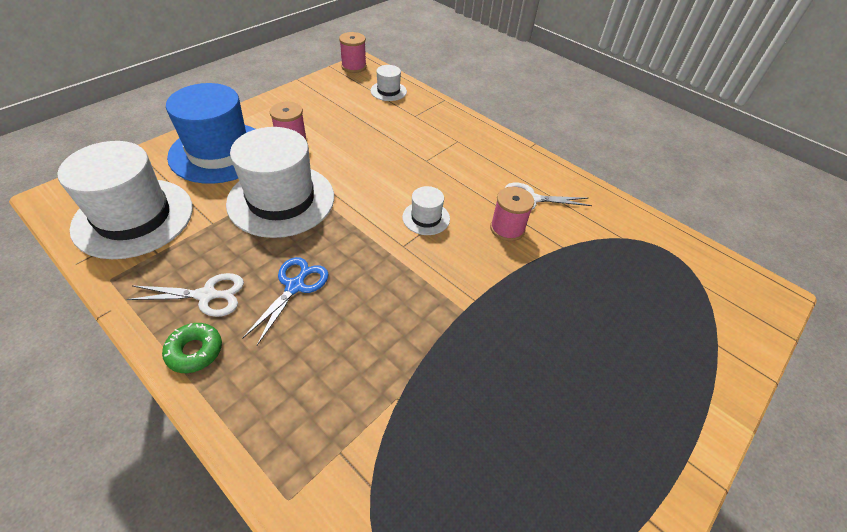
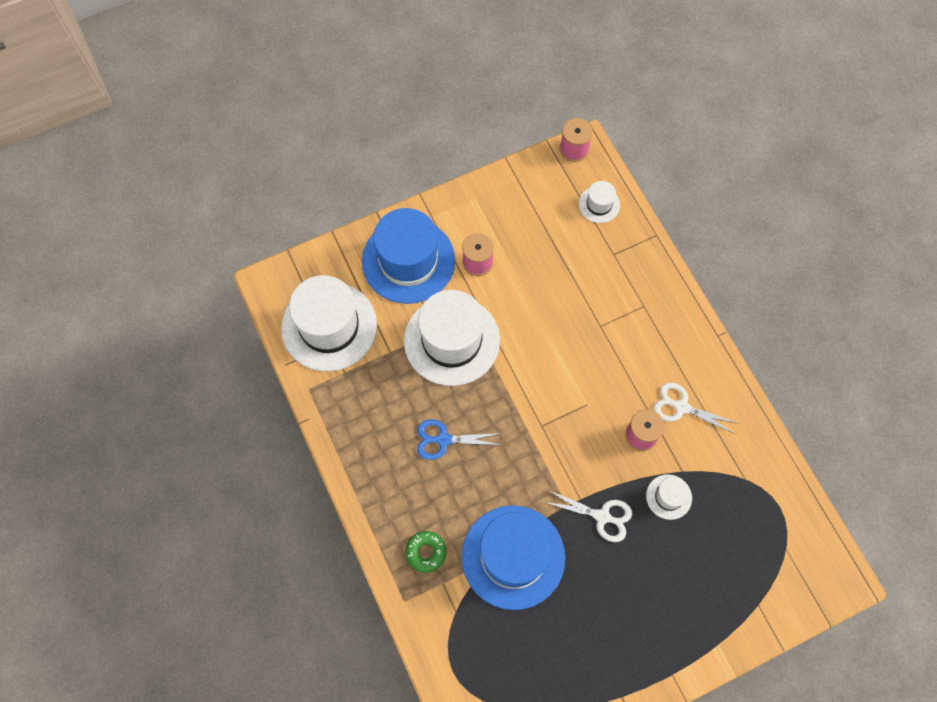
camera: 25 degrees right, 20 degrees up
(195, 351) = (362, 475): green donut -> green donut (426, 552)
(207, 295) = (377, 427): white scissors -> white scissors (602, 516)
(295, 286) = (443, 440): blue scissors -> blue scissors turned 135 degrees counterclockwise
(424, 385) = (513, 557): none -> blue hat
(426, 218) = (572, 400): white hat -> white hat (669, 497)

